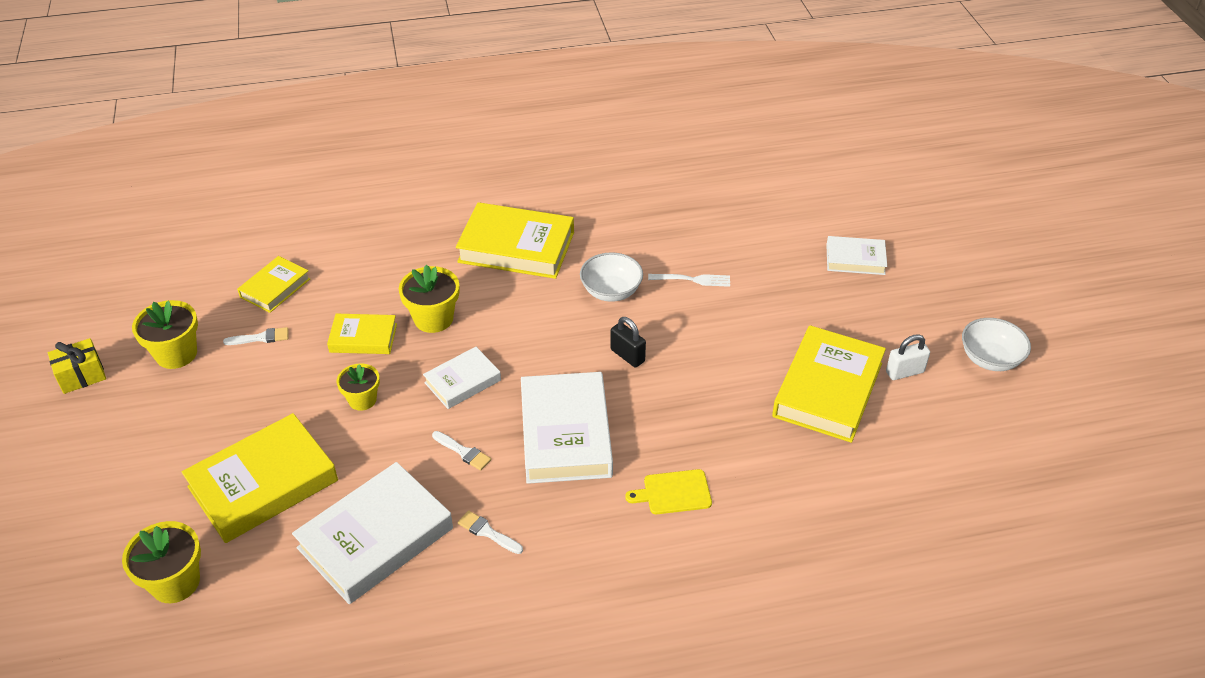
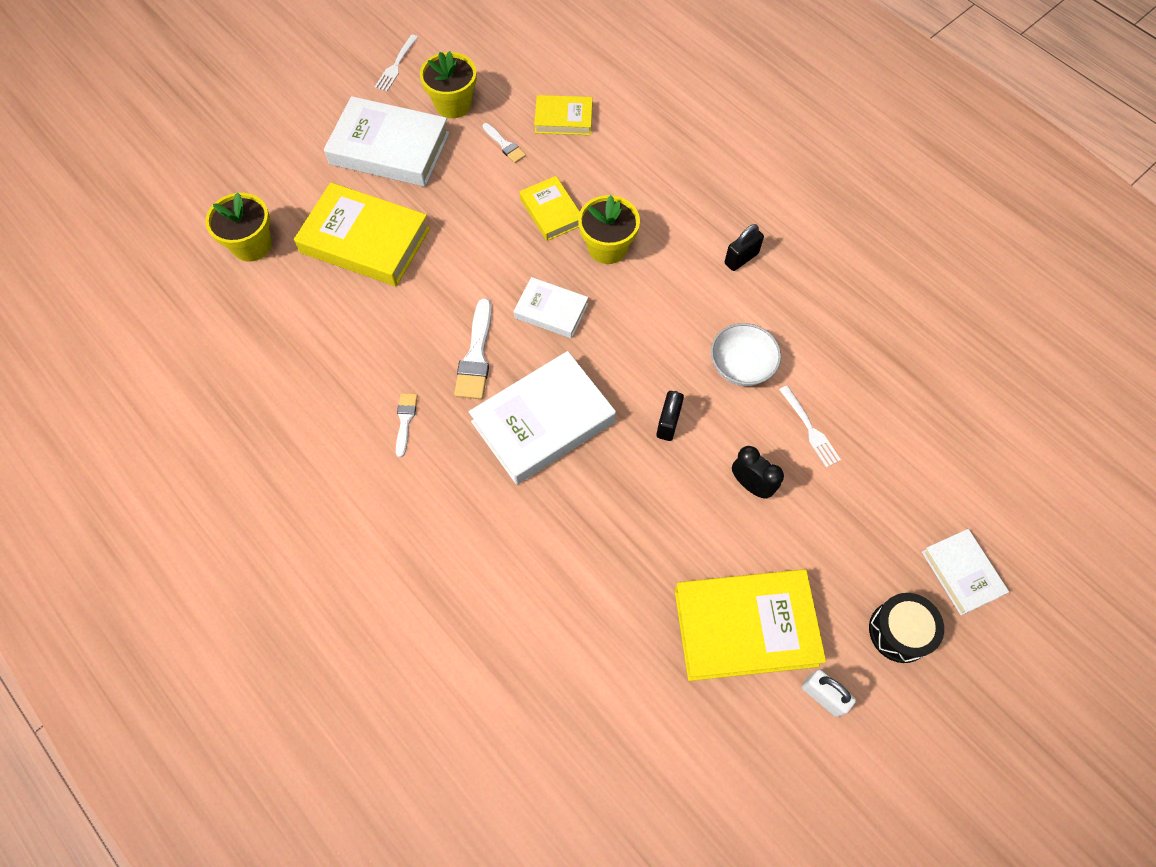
camera: 60 degrees right, 20 degrees up
(81, 376) = (396, 65): yellow gift -> white fork
(362, 400) = (485, 252): yellow flower pot -> none
(376, 538) = (356, 346): white book -> white book (389, 148)
(463, 452) = (476, 356): white brush -> white brush, size x1.71
(516, 247) = (741, 258): yellow book -> black padlock
(674, 492) = (530, 545): yellow cutting board -> none
(715, 333) = (751, 485): none -> black clock
(879, 310) = (900, 631): none -> black drum
(990, 359) = (908, 784): white bowl -> none

